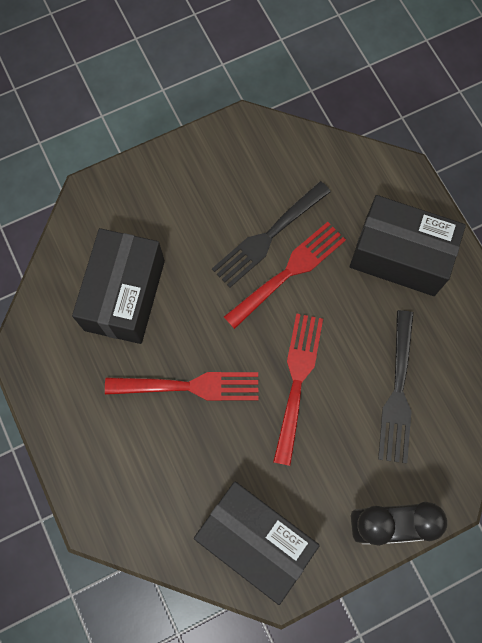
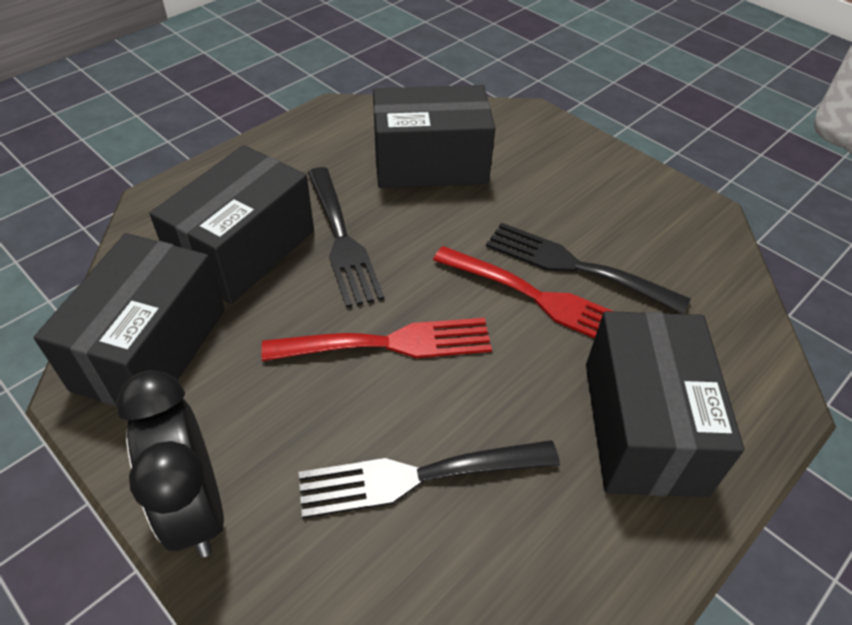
camera: 70 degrees right, 25 degrees down
(177, 460) = (244, 249): none -> black box
(190, 386) = (342, 240): red fork -> black fork

